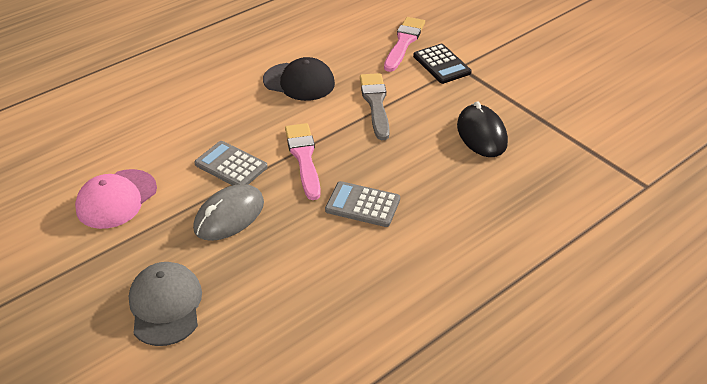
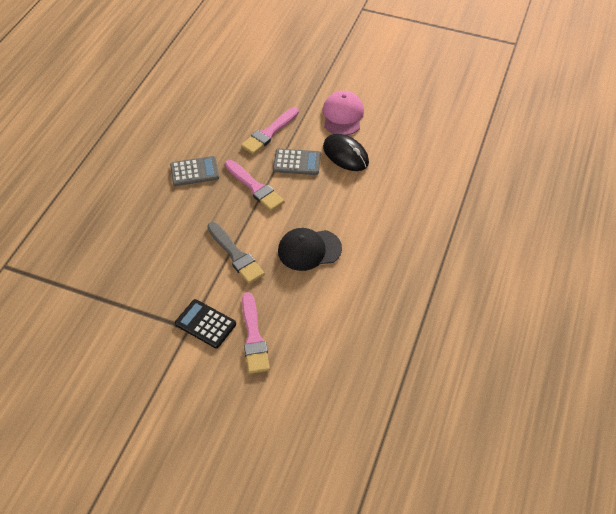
camera: 150 degrees right, 10 degrees up
(165, 305) = (260, 80): grey cap -> none
(229, 216) = (269, 133): grey mouse -> pink brush
(481, 134) = (140, 261): black mouse -> black mouse (345, 155)

